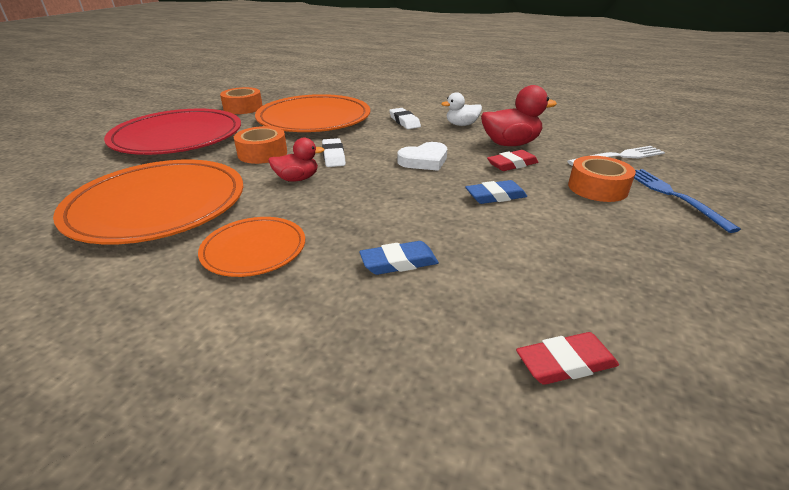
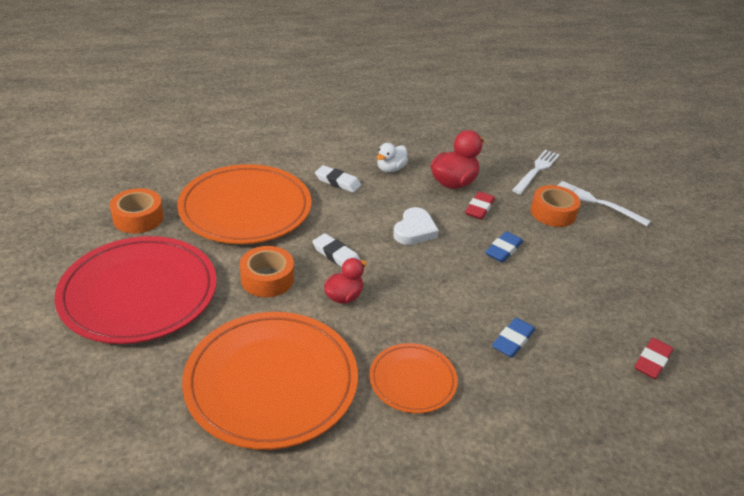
camera: 40 degrees left, 5 degrees up
(673, 196) = (597, 202): blue fork -> white fork

